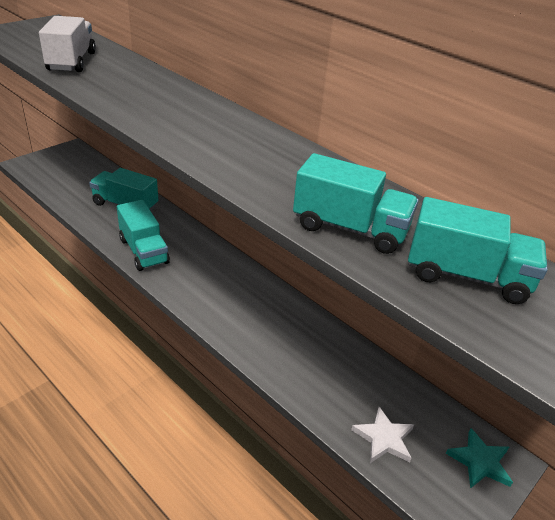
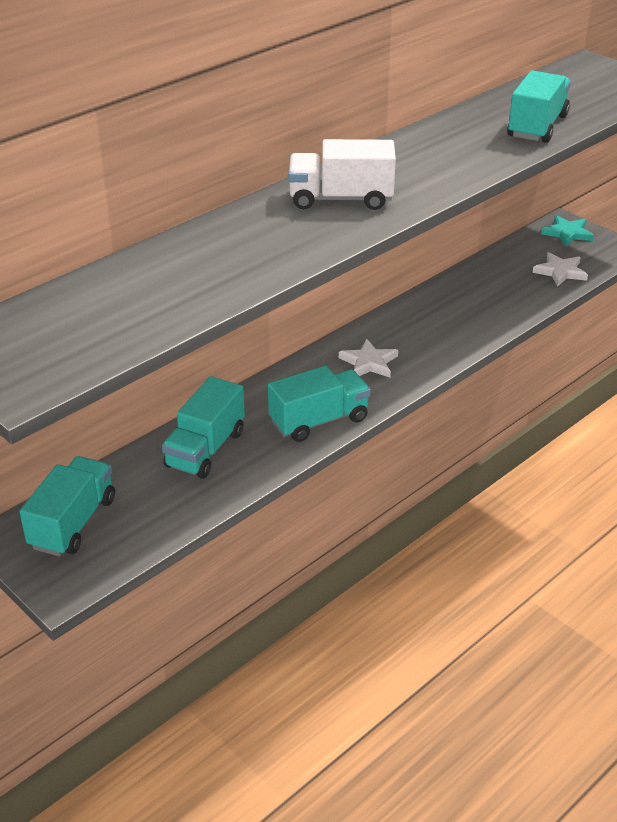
camera: 85 degrees left, 0 degrees up
(71, 62) = (174, 293): white truck -> white truck (341, 199)
(214, 279) = (369, 363): none -> white star
(466, 276) = (578, 93): turquoise truck -> turquoise truck (73, 523)

